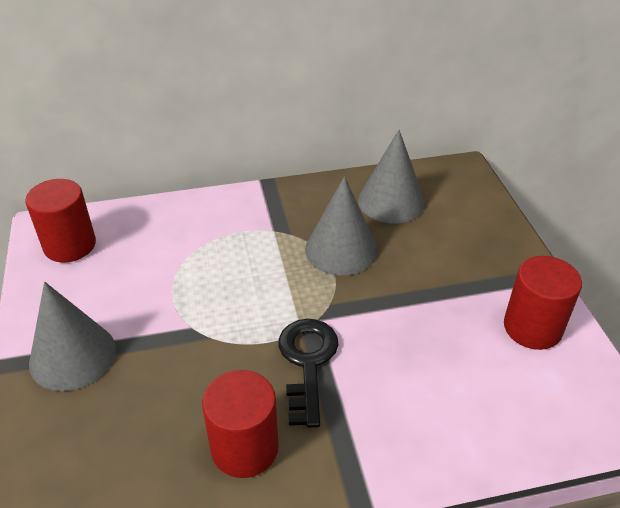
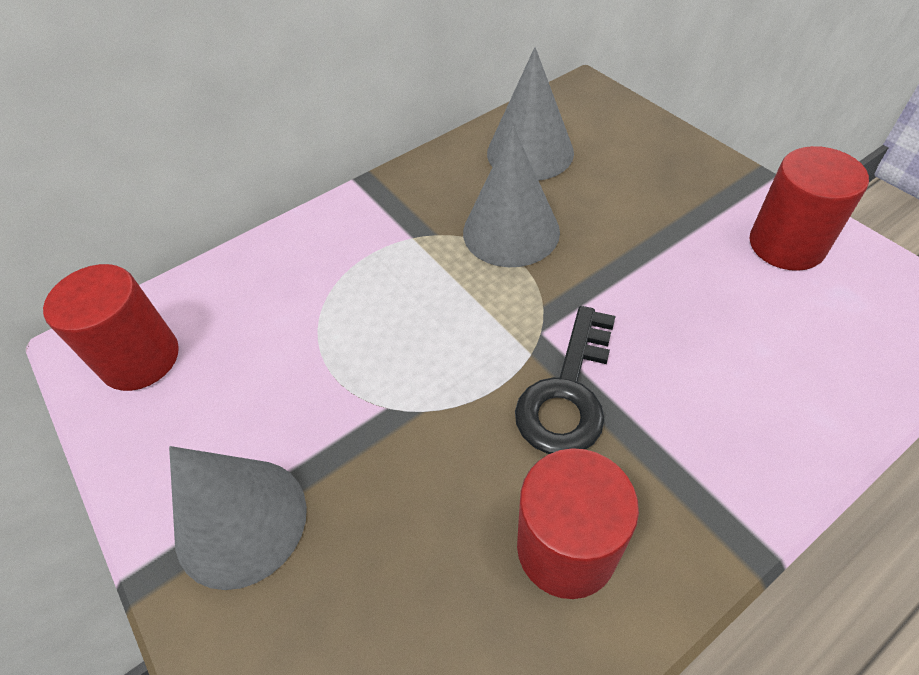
camera: 20 degrees left, 10 degrees up
(307, 362) = (567, 393): black key -> black key turned 135 degrees counterclockwise

